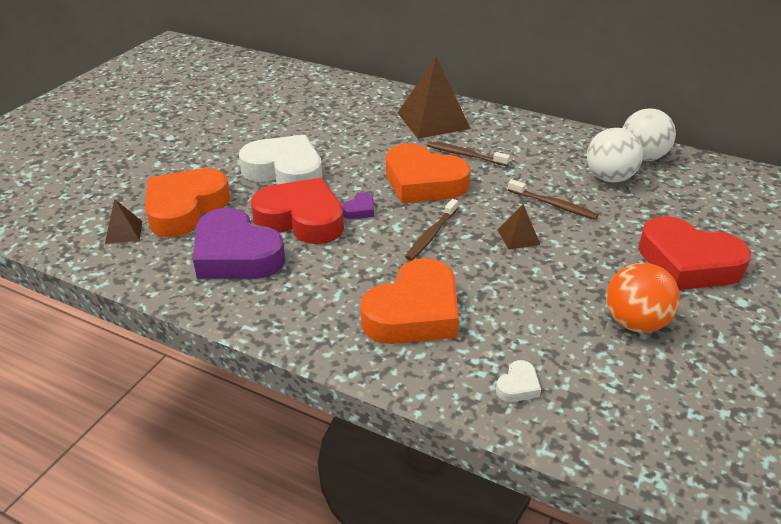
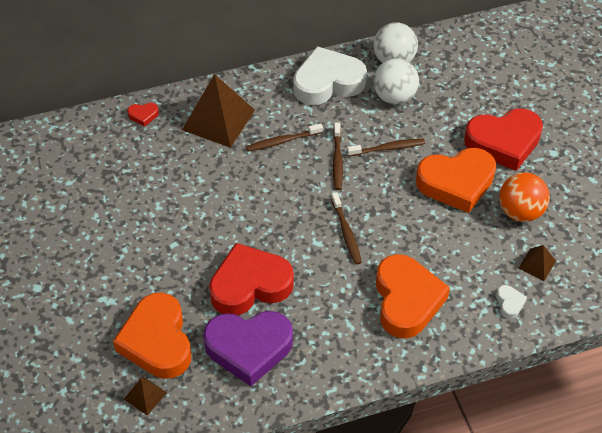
camera: 45 degrees left, 15 degrees up
(285, 171) = (179, 252): white heart -> white heart (328, 82)
(360, 210) = (277, 247): purple heart -> none
(383, 94) = (143, 115): none -> red heart
(423, 182) = (286, 189): orange heart -> orange heart (456, 183)
(494, 188) = (337, 160): none -> brown toothbrush
(518, 237) = (397, 193): brown pyramid -> brown pyramid (537, 264)

